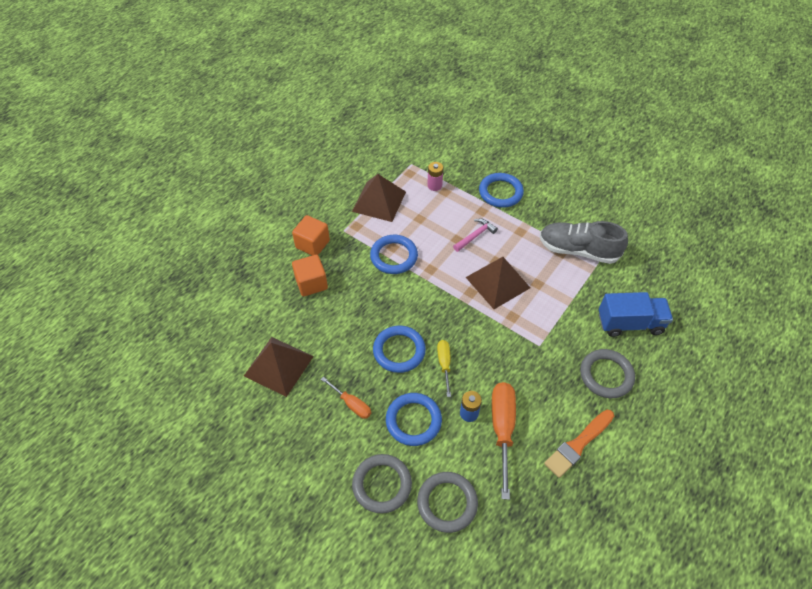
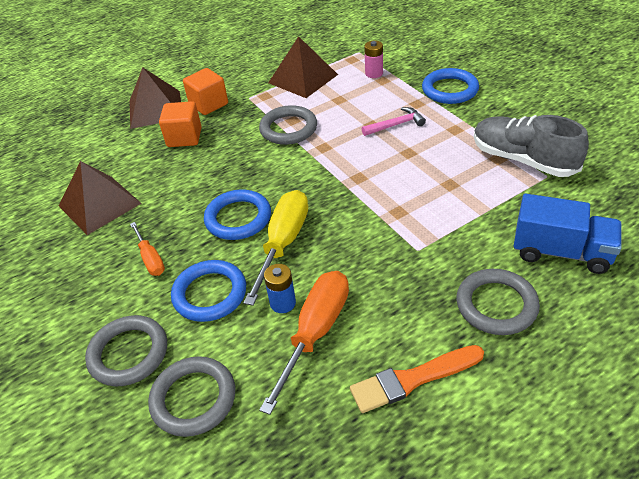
camera: 25 degrees right, 10 degrees down
(394, 256) = (288, 129): blue ring -> grey ring
(444, 364) = (283, 244): yellow screwdriver -> yellow screwdriver, size x1.79
(498, 282) = (398, 174): brown pyramid -> brown pyramid (155, 109)

